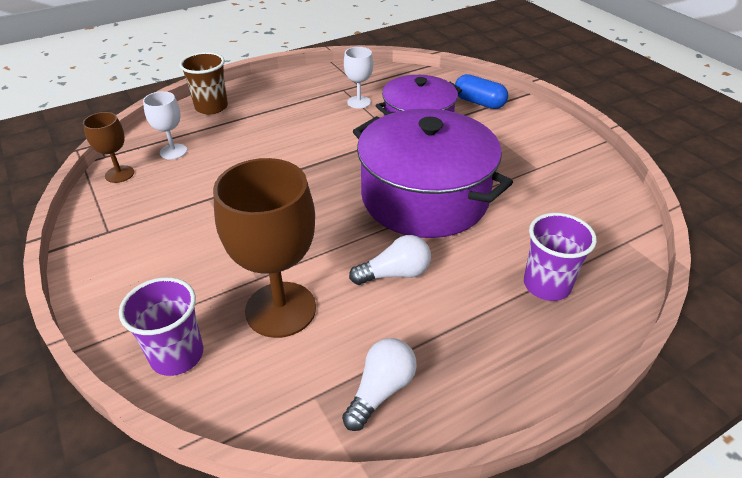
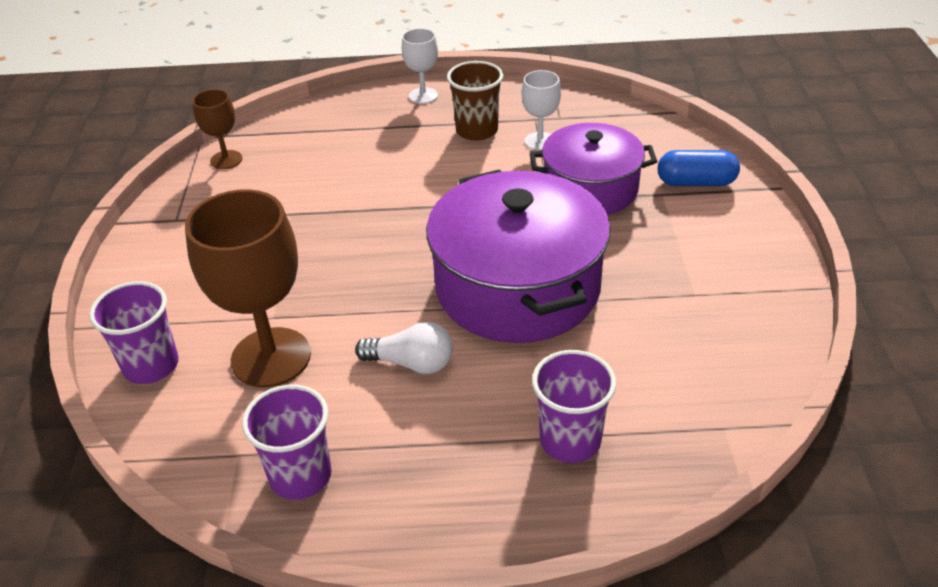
camera: 30 degrees right, 0 degrees up
(173, 151) = (293, 148): white goblet -> white goblet (423, 96)
(211, 107) = (369, 104): brown cup -> brown cup (476, 130)
(381, 390) = (300, 476): white light bulb -> purple cup
(479, 102) = (696, 182): blue capsule -> blue capsule turned 60 degrees counterclockwise

